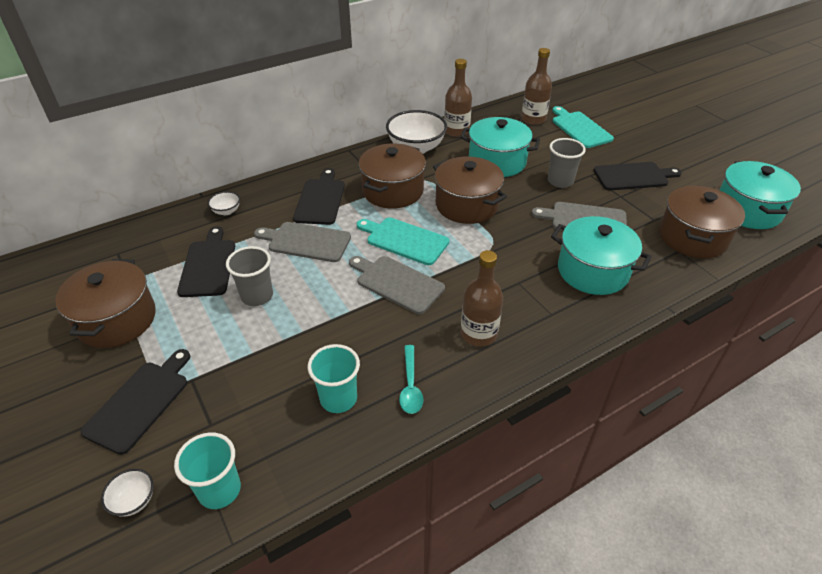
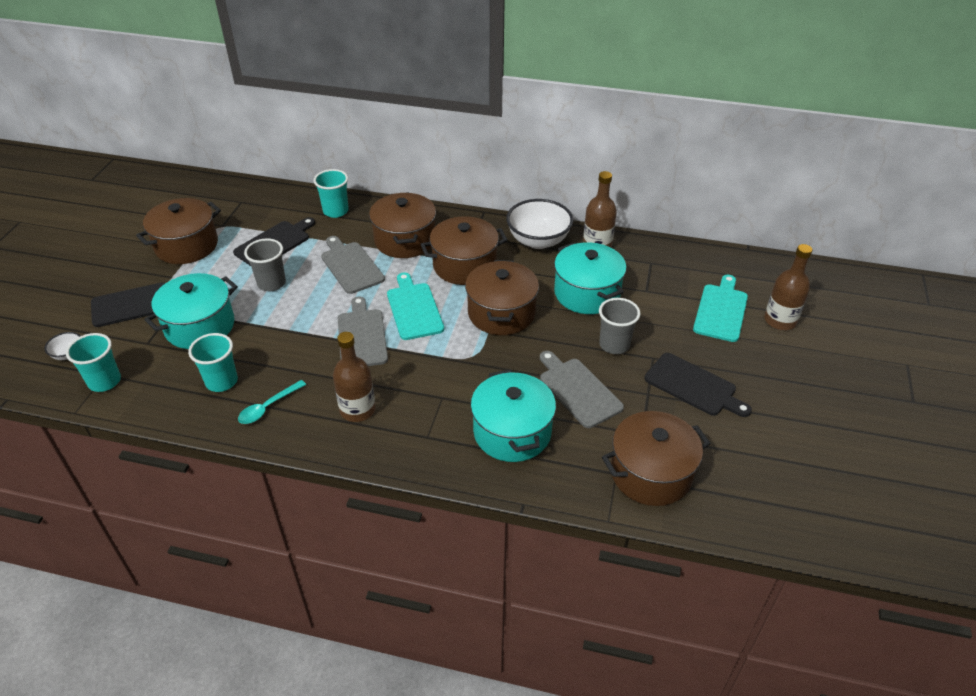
camera: 45 degrees right, 0 degrees up
(226, 211) = (335, 211): white bowl -> turquoise cup
(320, 199) = (405, 240): black cutting board -> brown pot
(533, 119) = (689, 275): brown bottle -> brown bottle (780, 320)
(747, 210) = (756, 494): turquoise pot -> turquoise pot (200, 326)

